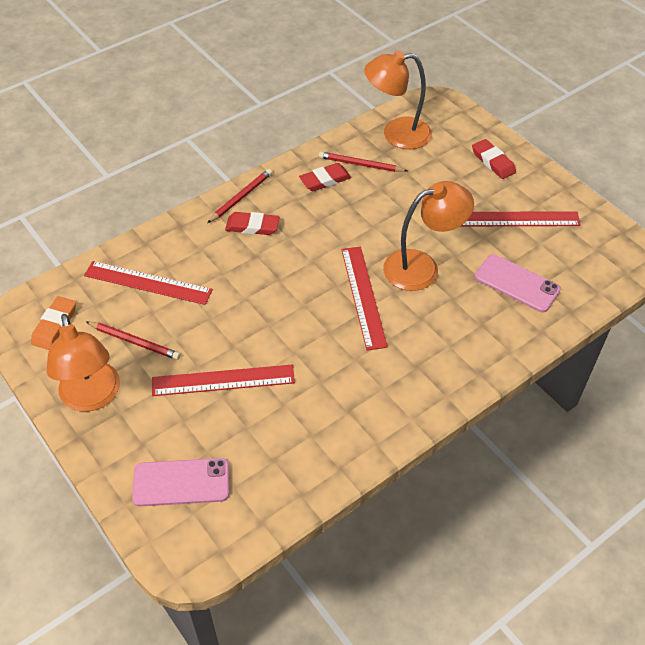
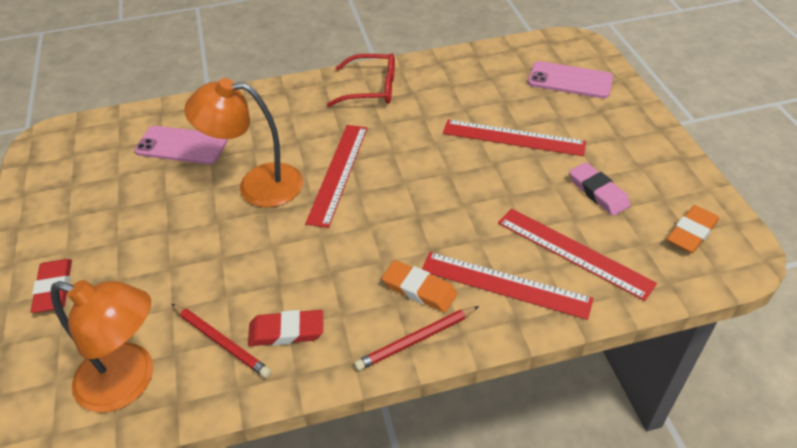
camera: 155 degrees left, 5 degrees down
(92, 397) = (646, 154): orange lamp -> none
(134, 342) = (598, 192): red pencil -> pink eraser
(252, 226) = (419, 289): red eraser -> orange eraser
(393, 402) = (371, 88): none -> red glasses
(516, 283) = (182, 145): pink phone -> pink phone turned 45 degrees counterclockwise
(517, 219) = (110, 206): red ruler -> red ruler (505, 285)

